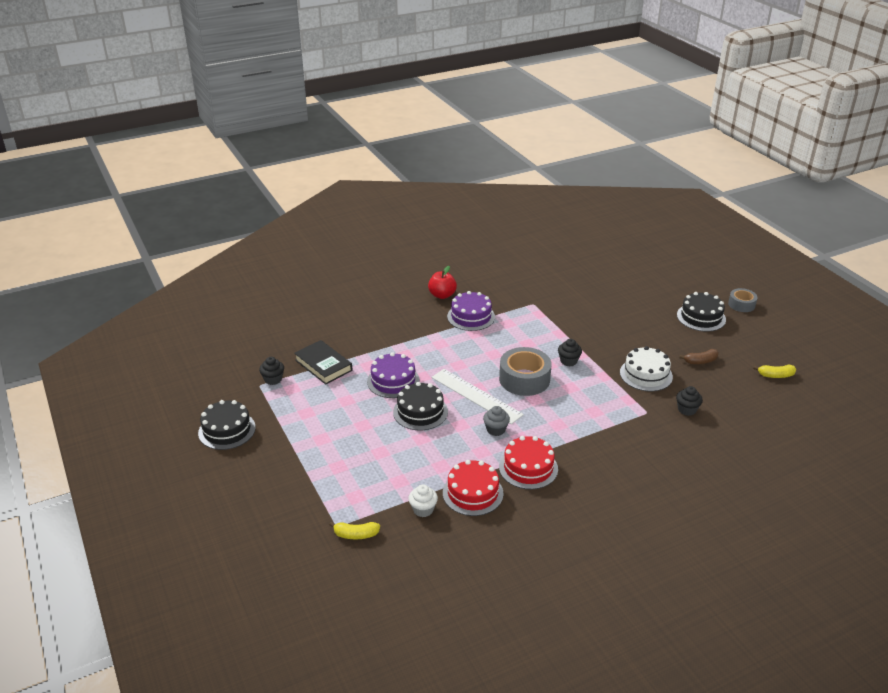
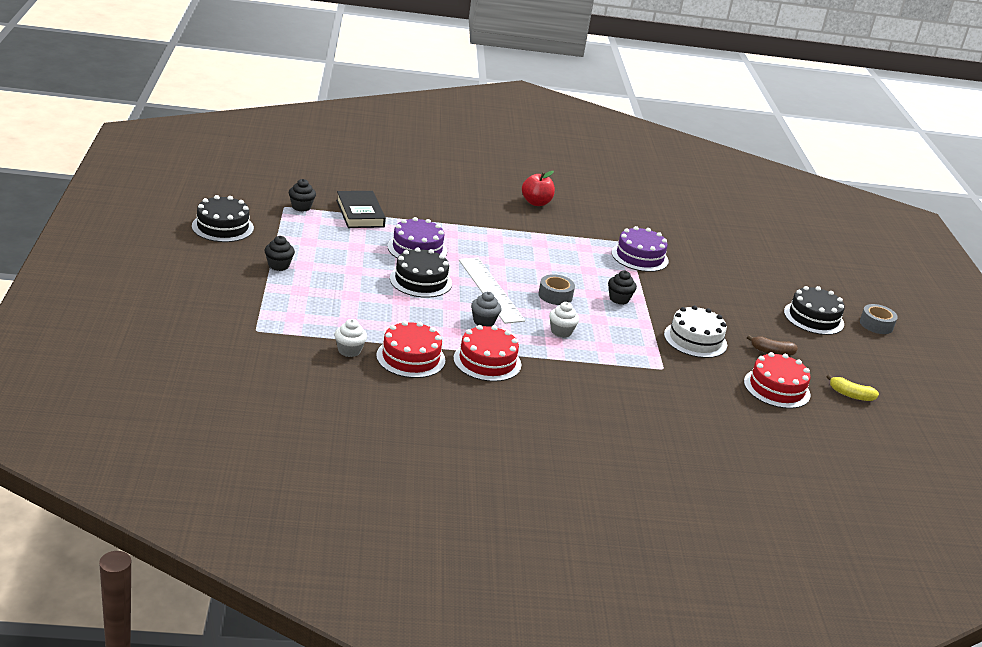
camera: 20 degrees right, 5 degrees down
(356, 535) = (267, 343): yellow banana -> none
(471, 316) = (549, 229): purple cake -> purple cake (639, 257)
(524, 379) = (555, 295): grey tape -> grey tape, size x0.58
(555, 412) = (561, 331): none -> white cupcake
(687, 410) = (711, 383): black cupcake -> black cupcake (278, 265)
(729, 393) = (776, 388): none -> red cake

